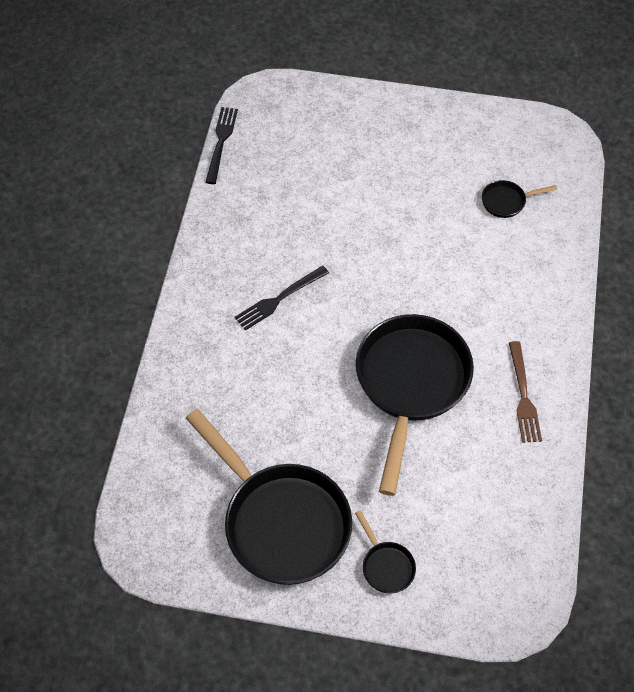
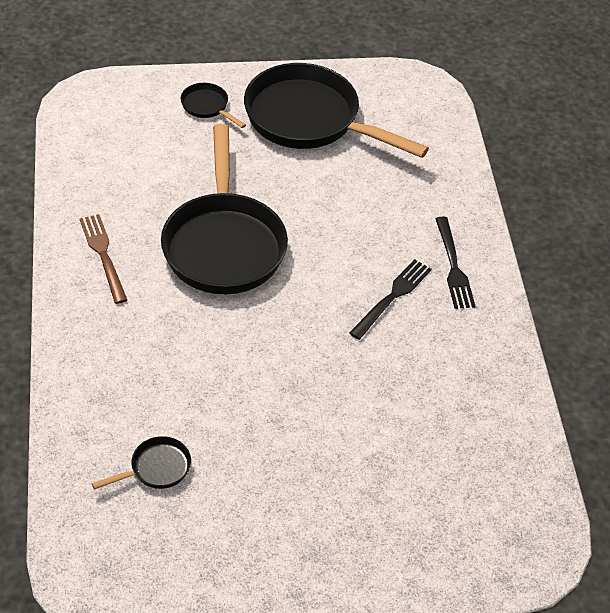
camera: 160 degrees right, 10 degrees down
(221, 141) = (553, 471): black fork -> black fork (454, 267)

